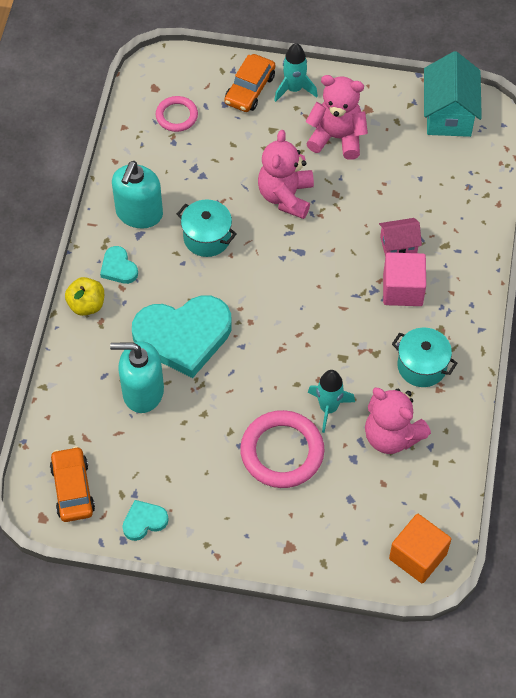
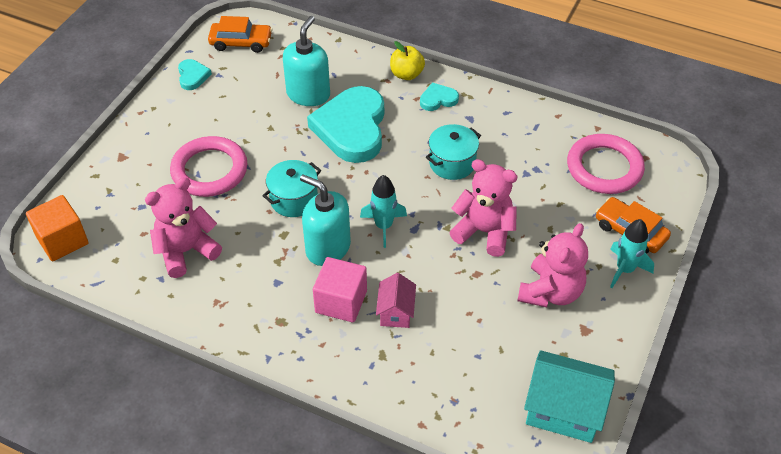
camera: 105 degrees right, 10 degrees down
(139, 213) = (493, 122): turquoise soap dispenser -> turquoise soap dispenser (327, 248)
(176, 116) = (604, 168): pink ring -> pink ring, size x1.75
(328, 408) = (236, 211): turquoise rocket -> turquoise rocket (383, 226)
(422, 366) = (247, 294): turquoise pot -> turquoise pot (294, 199)

